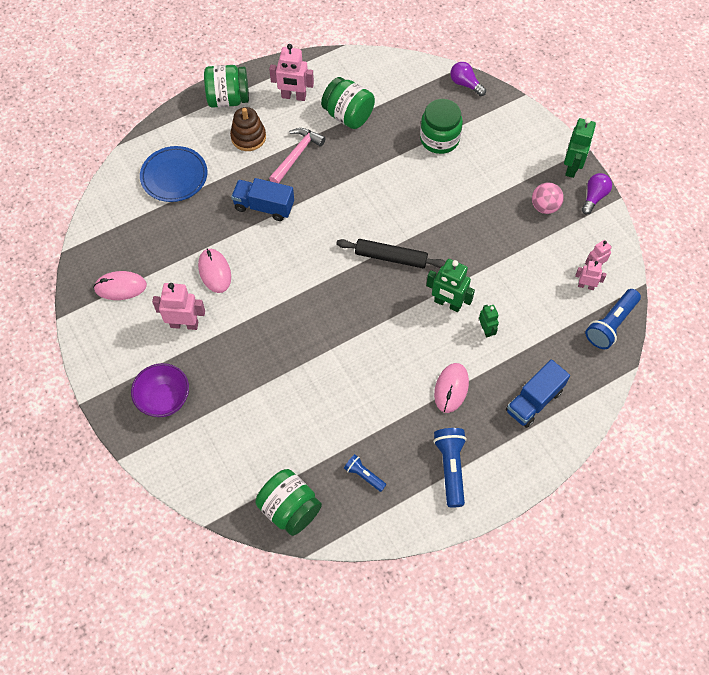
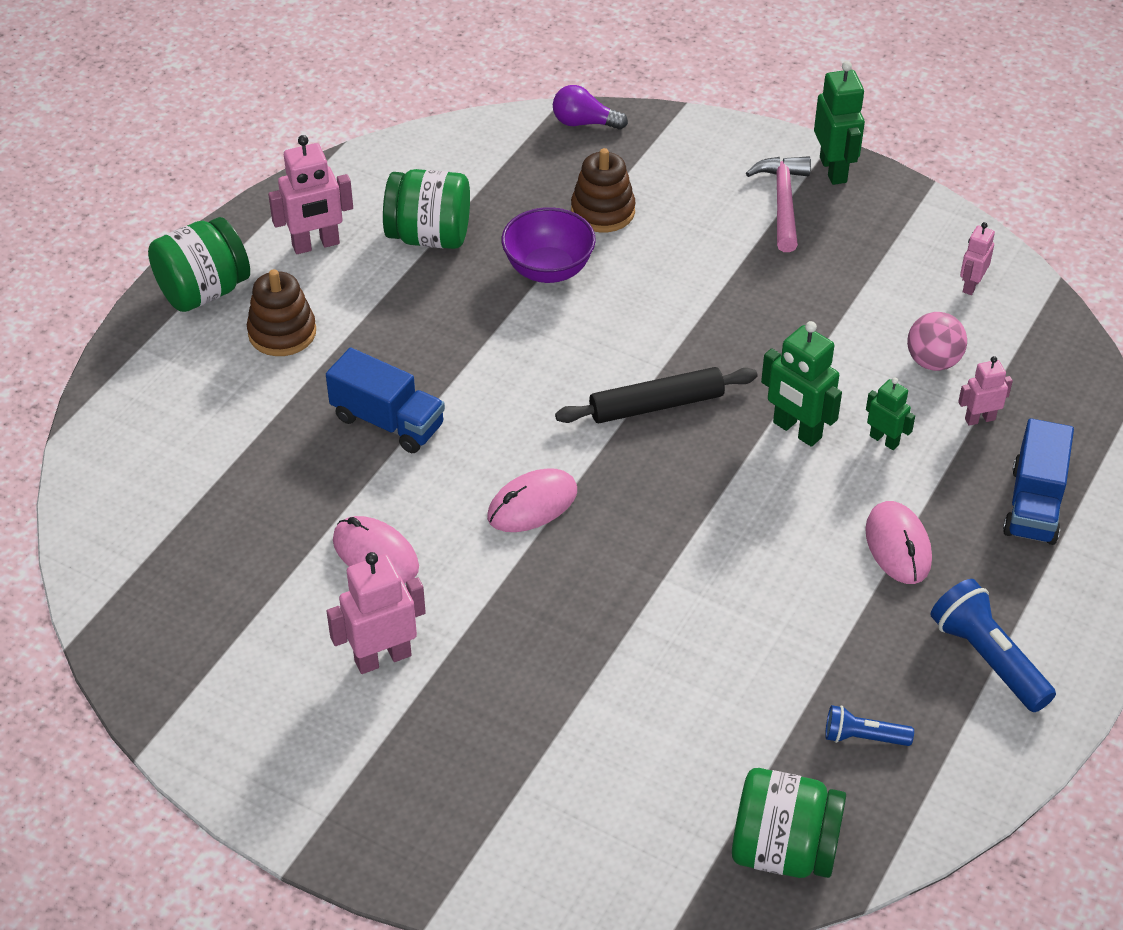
camera: 30 degrees left, 15 degrees down
(120, 287) = (220, 653): pink mouse -> pink mouse (532, 504)
(164, 399) = (435, 790): purple bowl -> purple bowl (548, 269)
(174, 176) = (192, 443): blue plate -> none
(264, 206) = (388, 422): blue truck -> blue truck turned 135 degrees counterclockwise
(296, 155) = (386, 325): pink hammer -> pink hammer (783, 202)
(439, 139) = (603, 211): green jar -> brown stacking toy
(447, 303) = (796, 430): green robot -> green robot turned 45 degrees clockwise
(544, 207) = (836, 237): pink ball -> pink ball (933, 361)
(586, 286) = (981, 316): pink robot -> pink robot (979, 419)
(594, 197) = (897, 195): purple light bulb -> none
(611, 324) = (1058, 351): blue flashlight -> none

